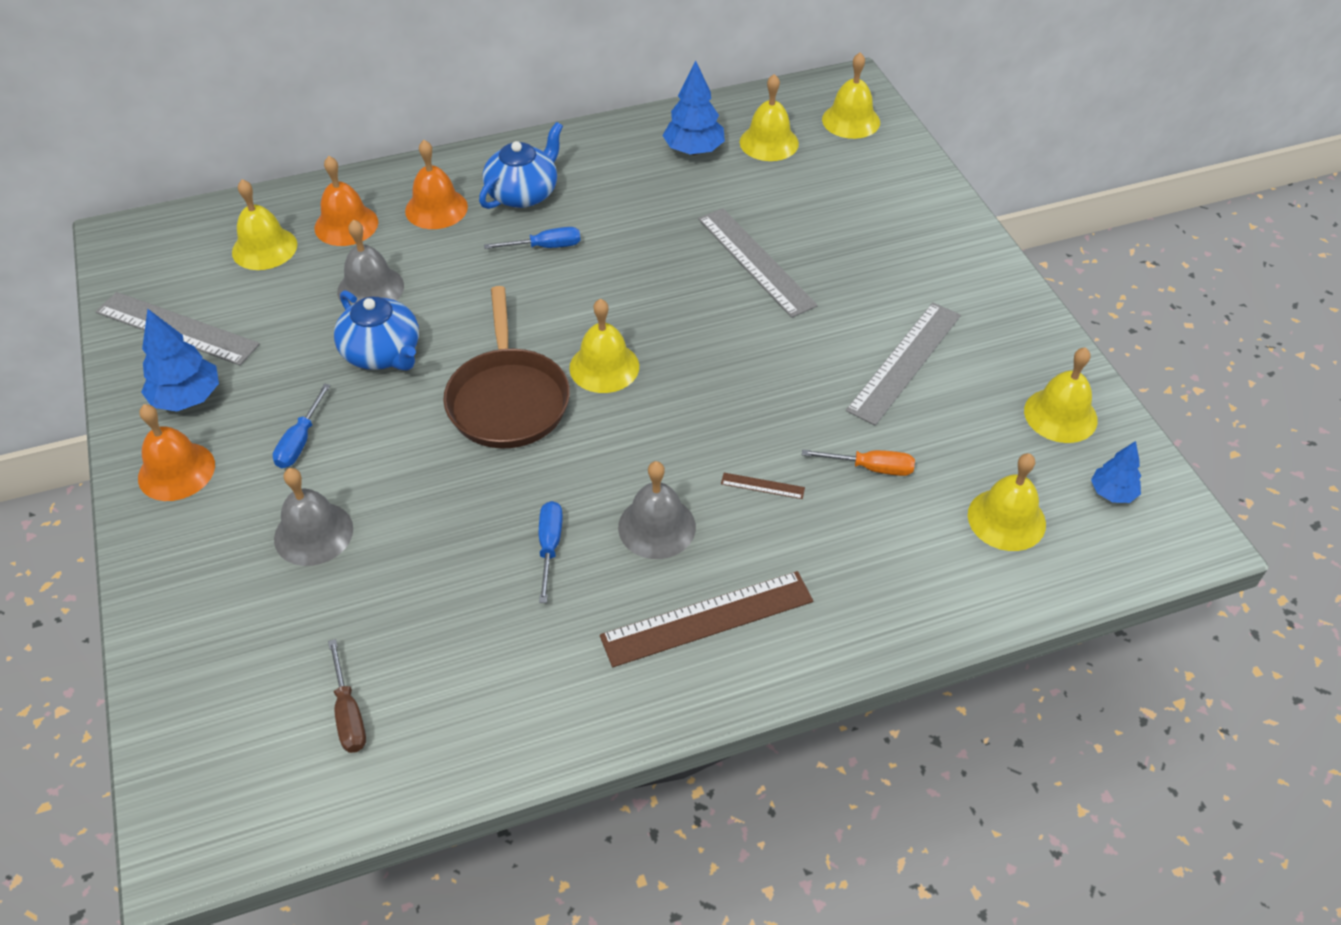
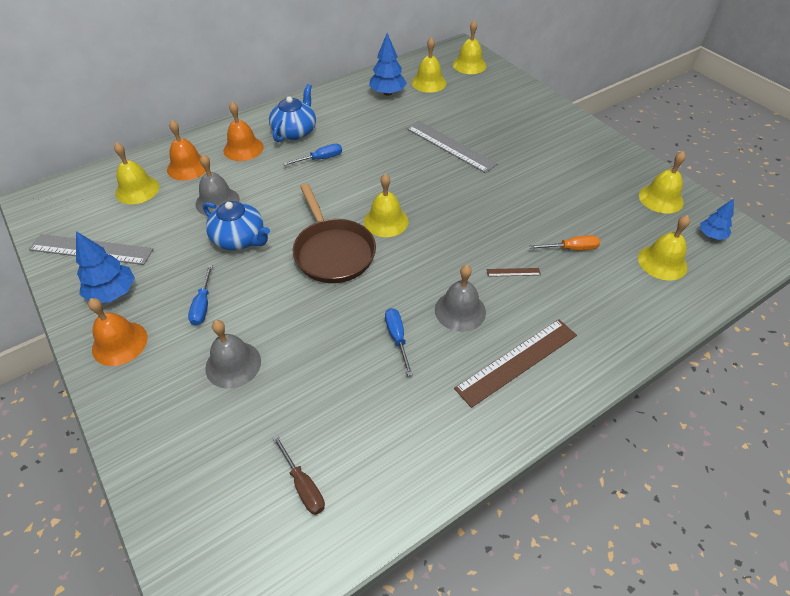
camera: 15 degrees left, 0 degrees up
(905, 362) = (561, 186): grey ruler -> none

